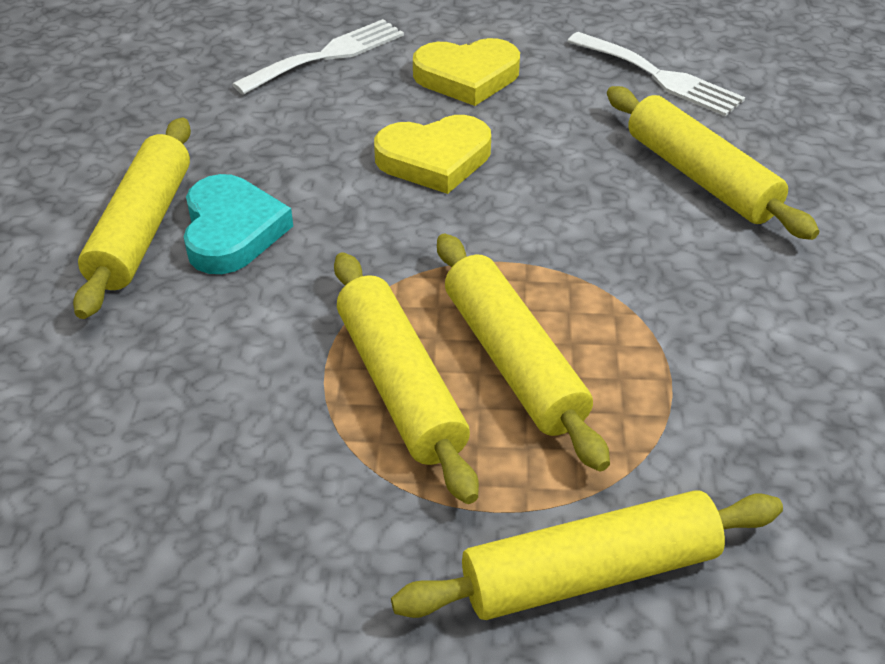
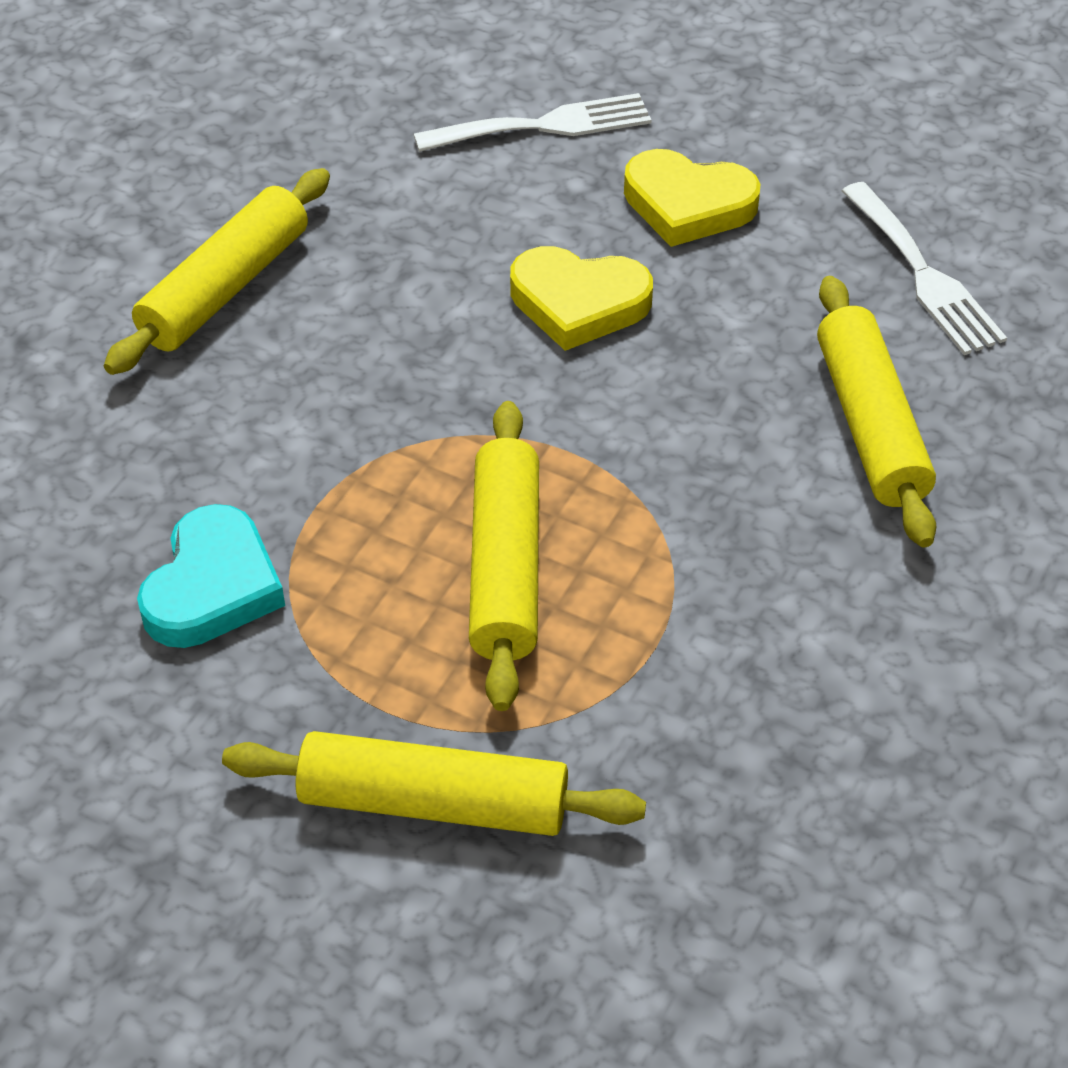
camera: 25 degrees right, 5 degrees up
(232, 231) = (312, 320): turquoise heart -> turquoise heart (212, 586)
(399, 385) = (375, 551): yellow rolling pin -> none

